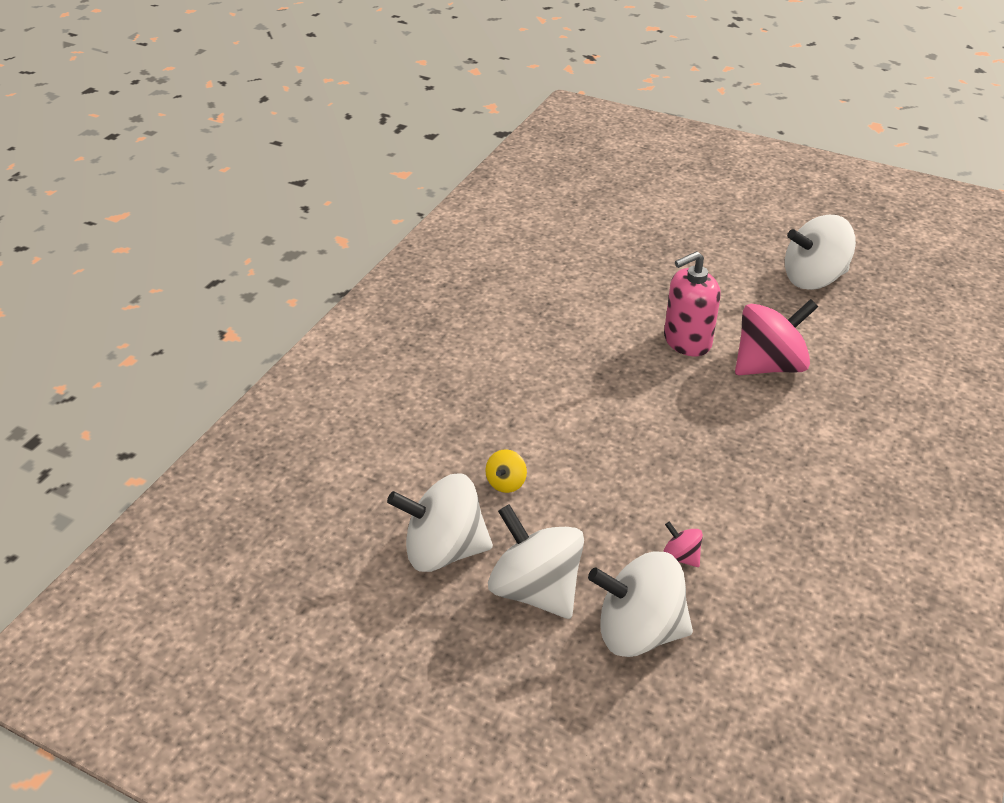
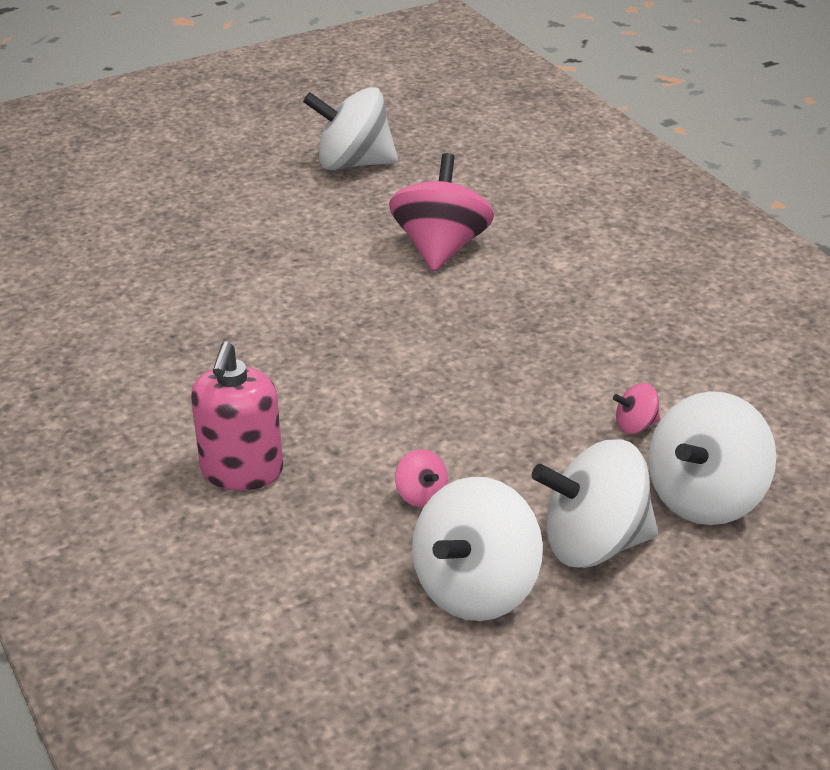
camera: 55 degrees left, 5 degrees down
(506, 483) = (421, 495): yellow spinning top -> pink spinning top
(687, 341) = (349, 277): pink soap dispenser -> pink soap dispenser (242, 471)
(813, 278) = (353, 163): white spinning top -> white spinning top turned 75 degrees clockwise

